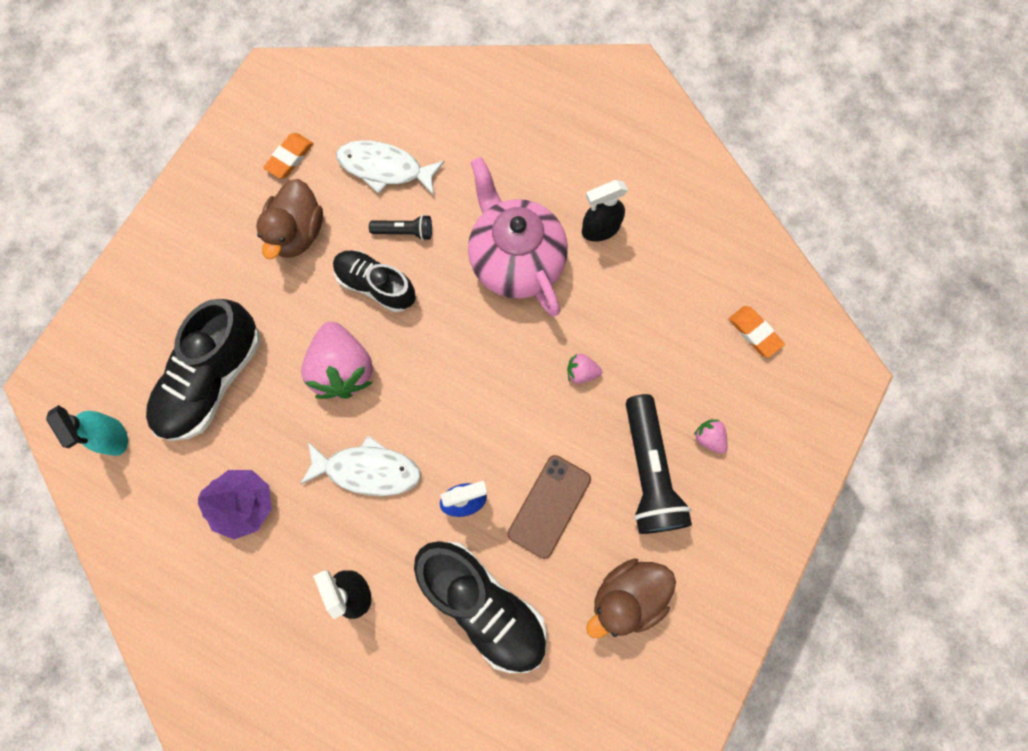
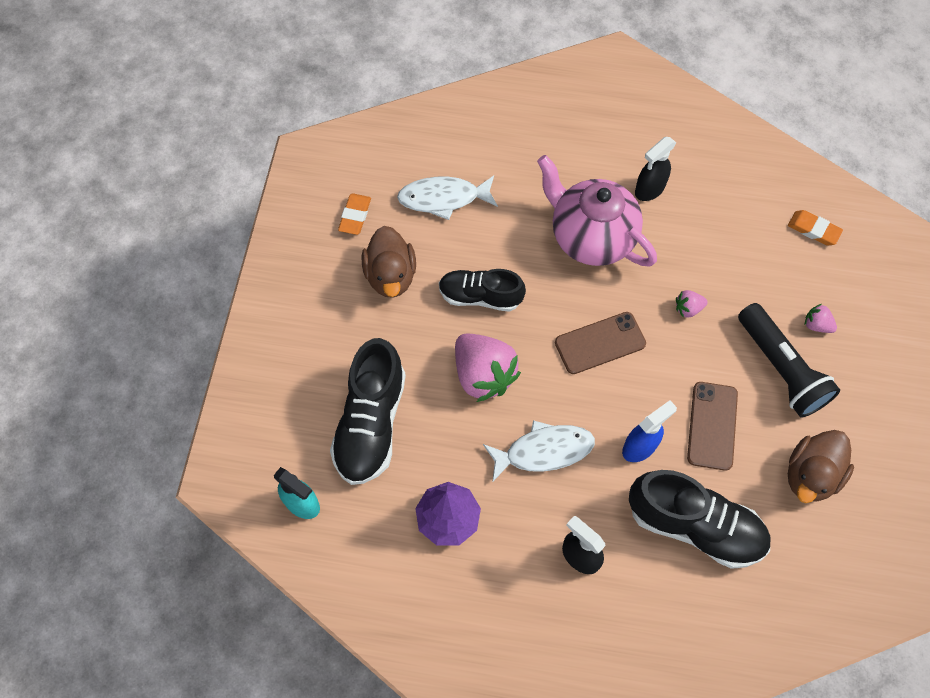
camera: 20 degrees left, 10 degrees down
(404, 231) = (484, 244): black flashlight -> none
(474, 377) = (600, 343): none -> brown phone

